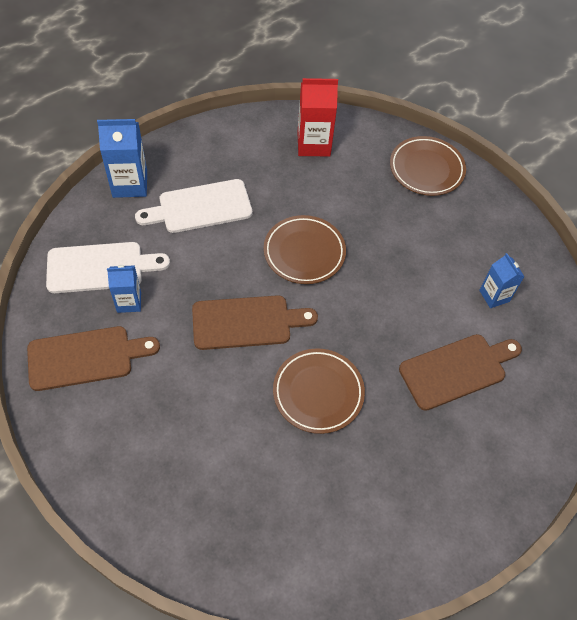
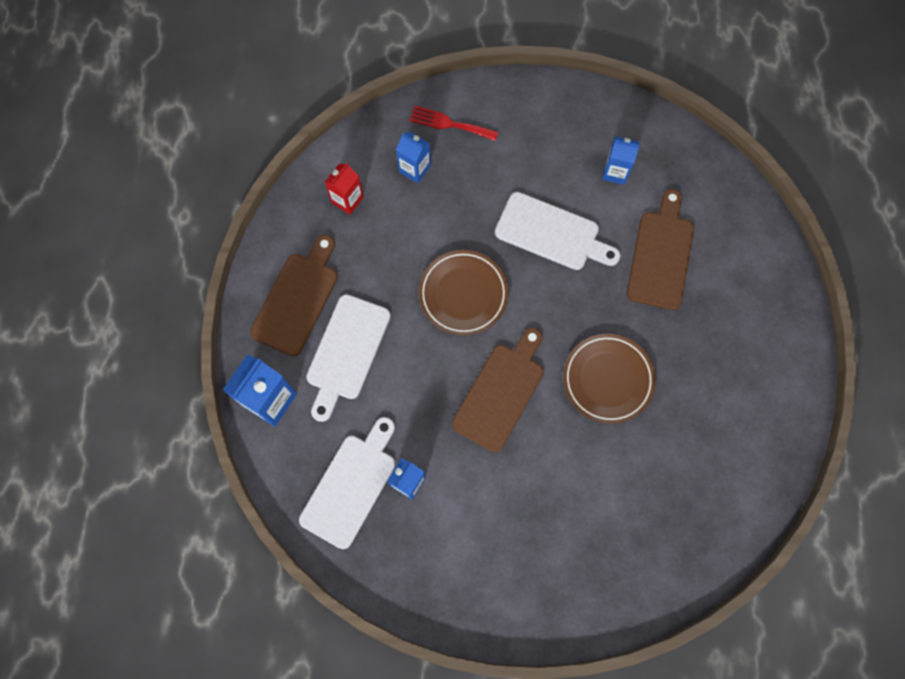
camera: 50 degrees left, 15 degrees up
(86, 357) = (441, 554): brown cutting board -> brown cutting board (297, 299)
(313, 144) = (347, 200): red carton -> red carton, size x0.63
(373, 168) = (414, 169): none -> blue carton
(404, 282) = (552, 233): none -> white cutting board
(426, 169) = (449, 124): brown plate -> red fork

